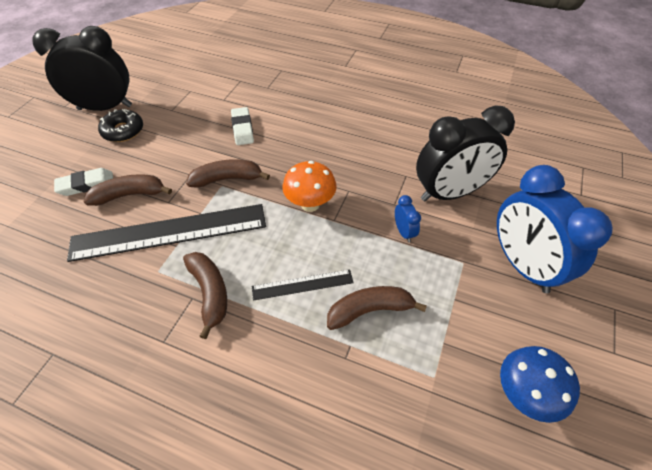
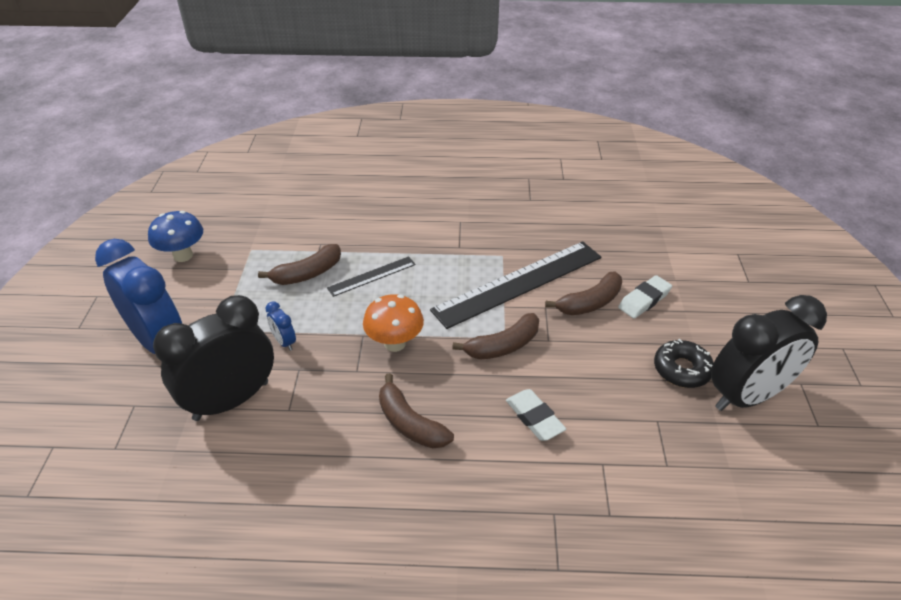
camera: 160 degrees right, 10 degrees down
(210, 293) = (447, 253): brown banana -> brown banana (409, 423)

